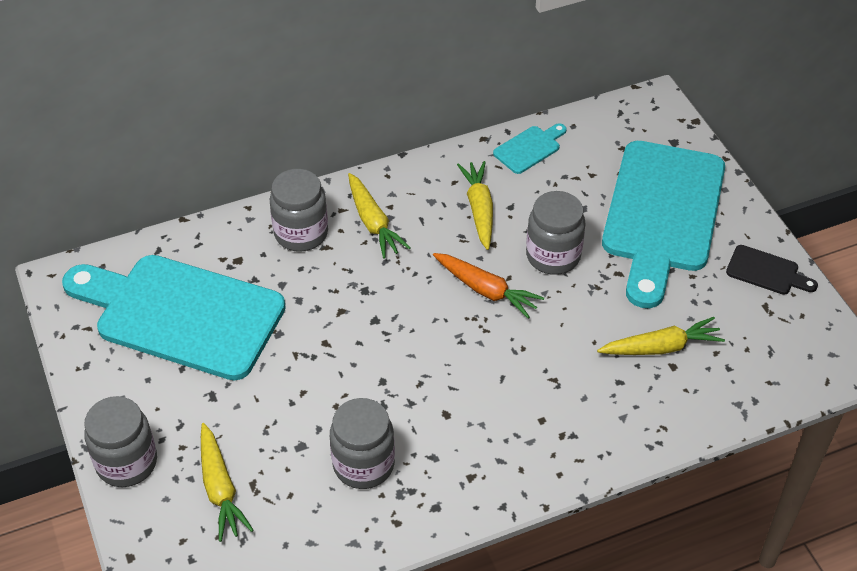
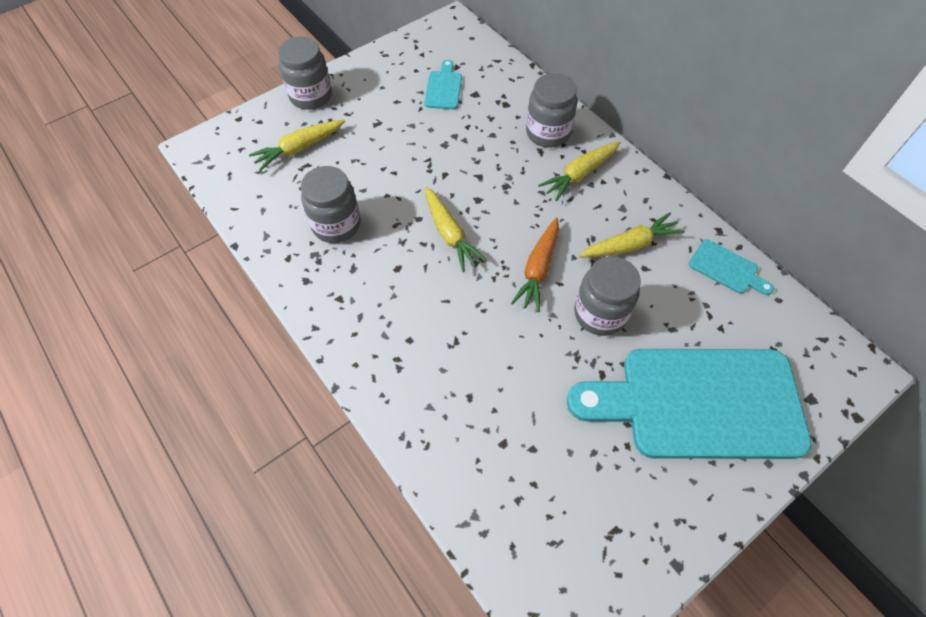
camera: 75 degrees right, 10 degrees up
(181, 314) = (444, 88): turquoise cutting board -> turquoise cutting board, size x0.40
(661, 347) = (523, 428): yellow carrot -> yellow carrot (450, 234)
(766, 272) = (666, 525): black cutting board -> none

